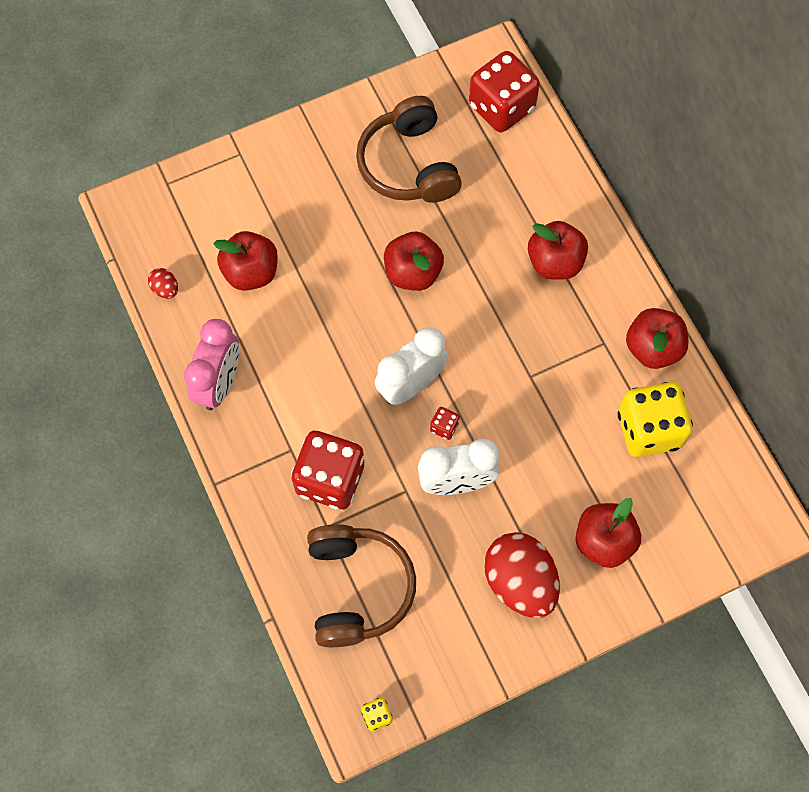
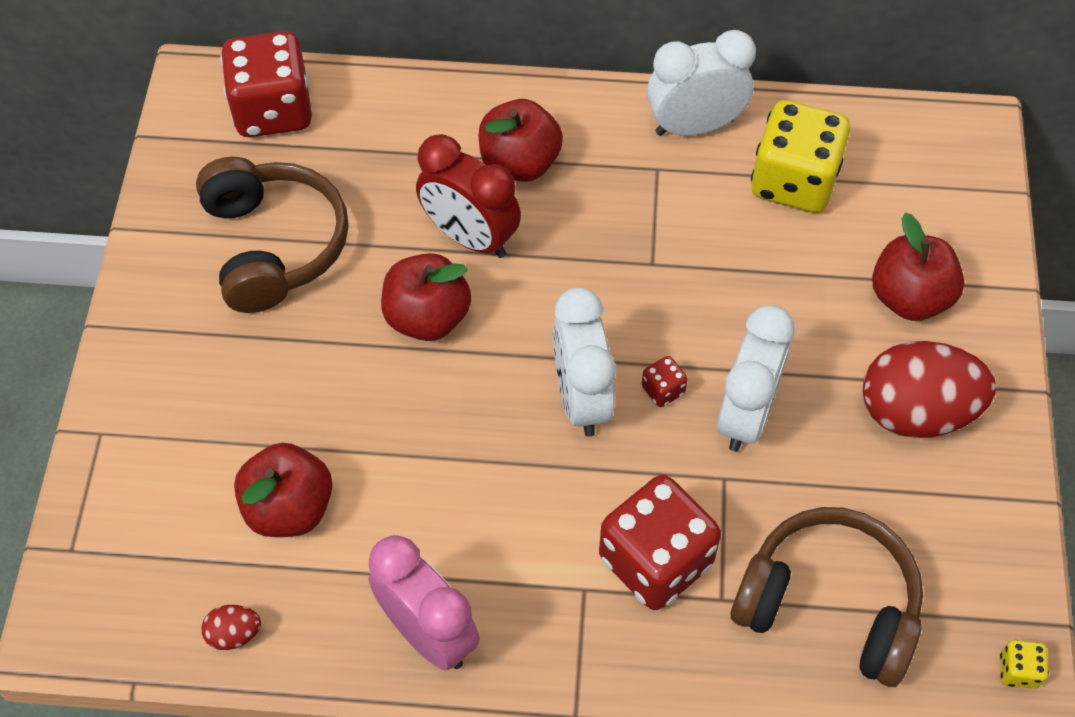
camera: 60 degrees left, 10 degrees down
(409, 164) = (273, 245): brown headphones -> brown headphones turned 120 degrees counterclockwise
(482, 264) = (470, 237): none -> red clock
(652, 348) = (694, 126): red apple -> white clock

